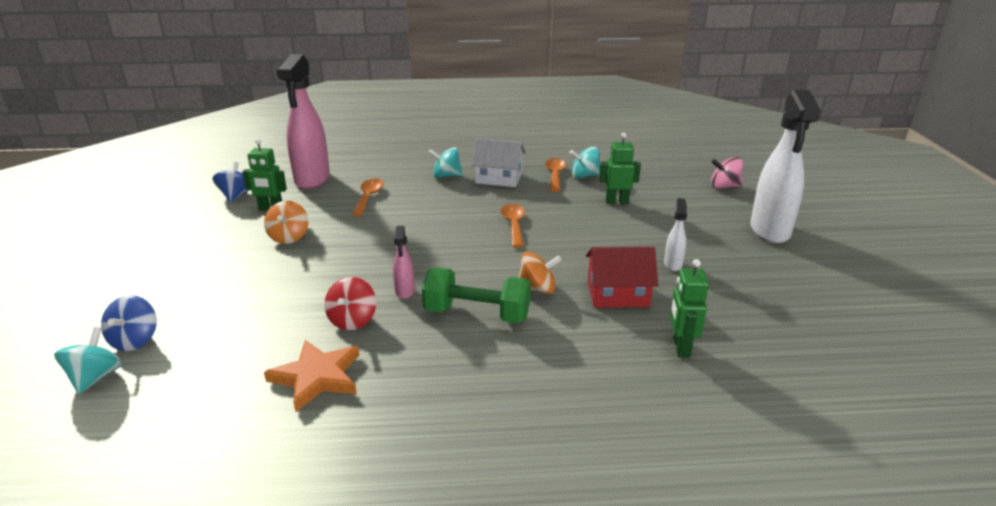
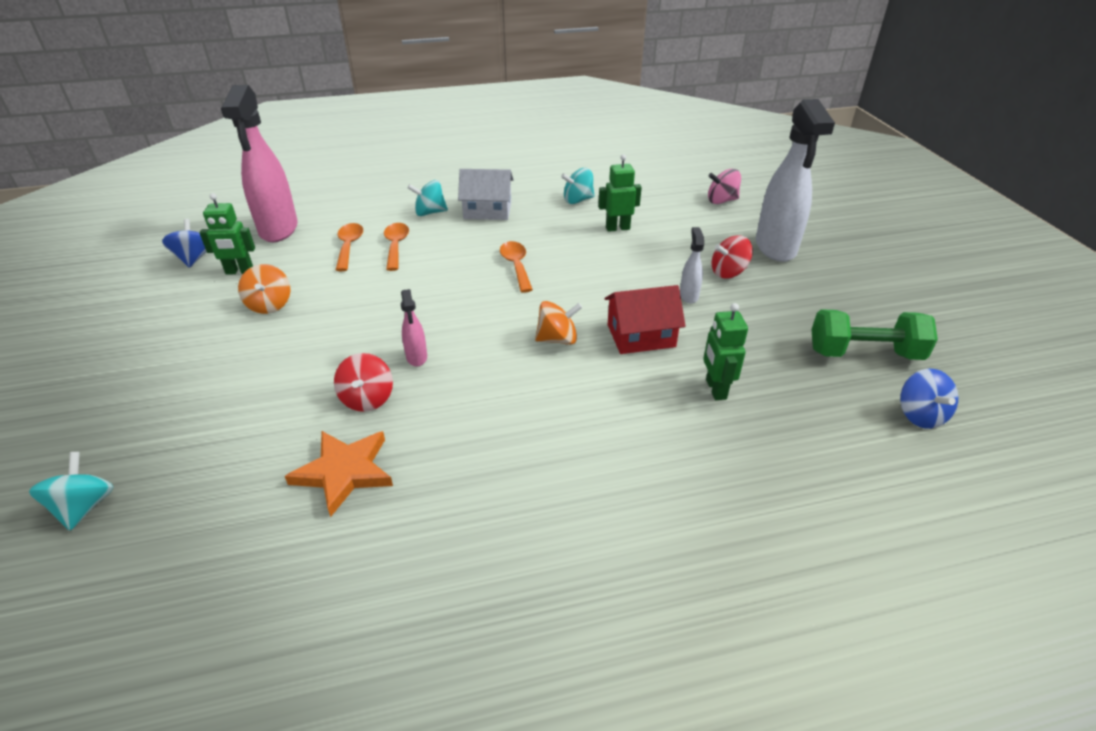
camera: 10 degrees left, 10 degrees up
(135, 340) = (120, 454): blue spinning top -> blue spinning top (920, 415)
(477, 314) = (501, 375): green dumbbell -> green dumbbell (864, 353)
(555, 175) = (546, 202): orange spoon -> orange spoon (396, 246)
(717, 248) = (728, 272): none -> red spinning top

